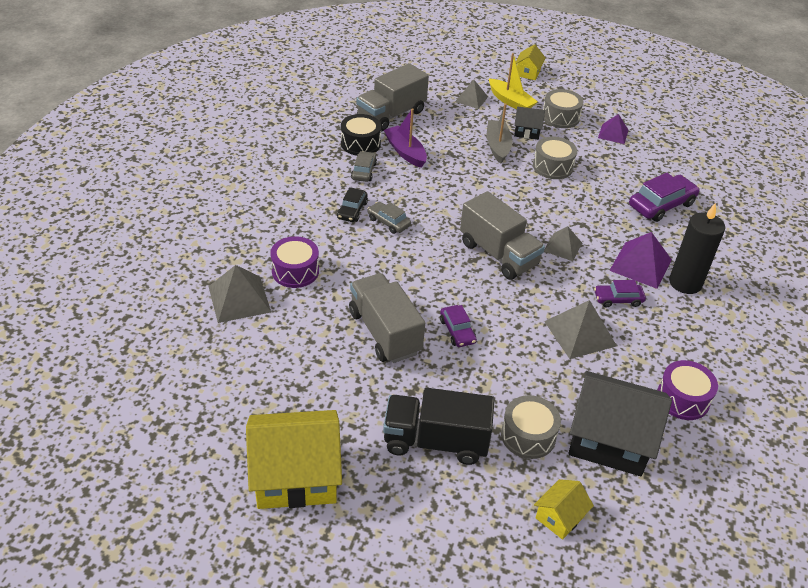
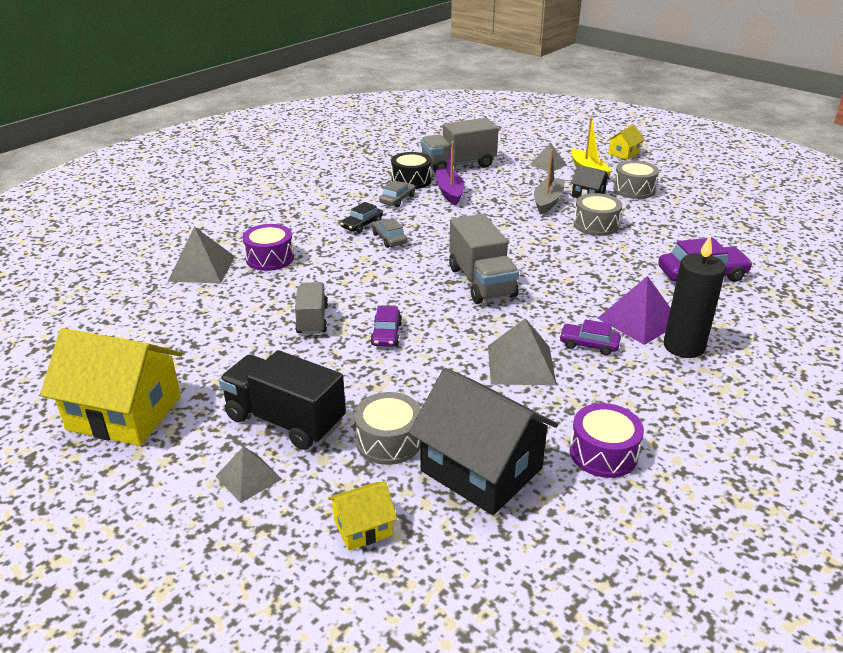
camera: 25 degrees right, 10 degrees down
(385, 332) = (312, 320): grey truck -> grey truck, size x0.63
(562, 247) = (557, 289): grey pyramid -> grey pyramid (248, 477)
(613, 134) = (685, 210): purple pyramid -> none

